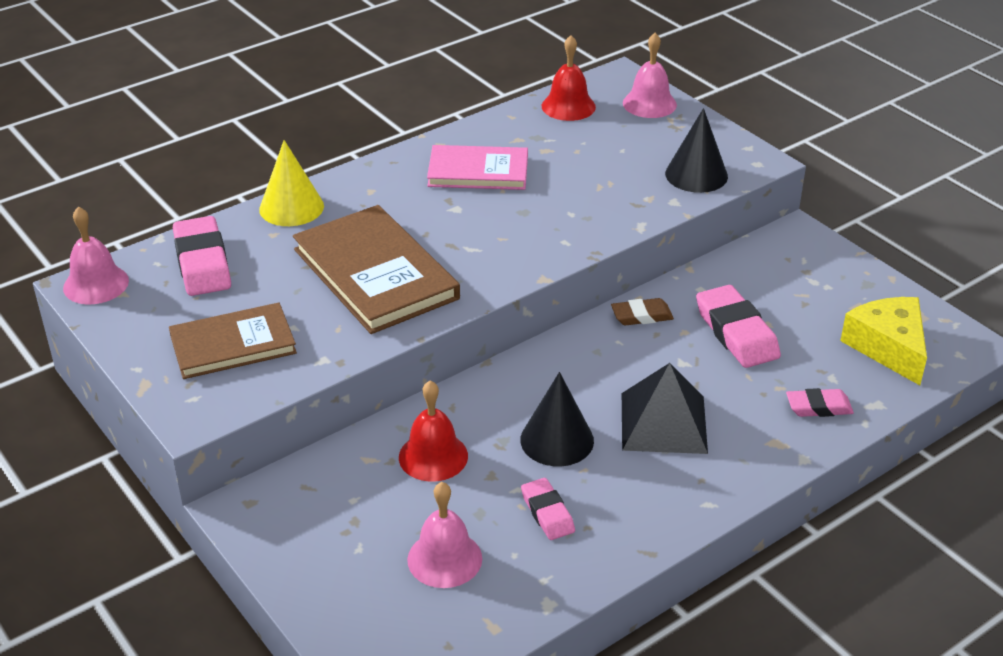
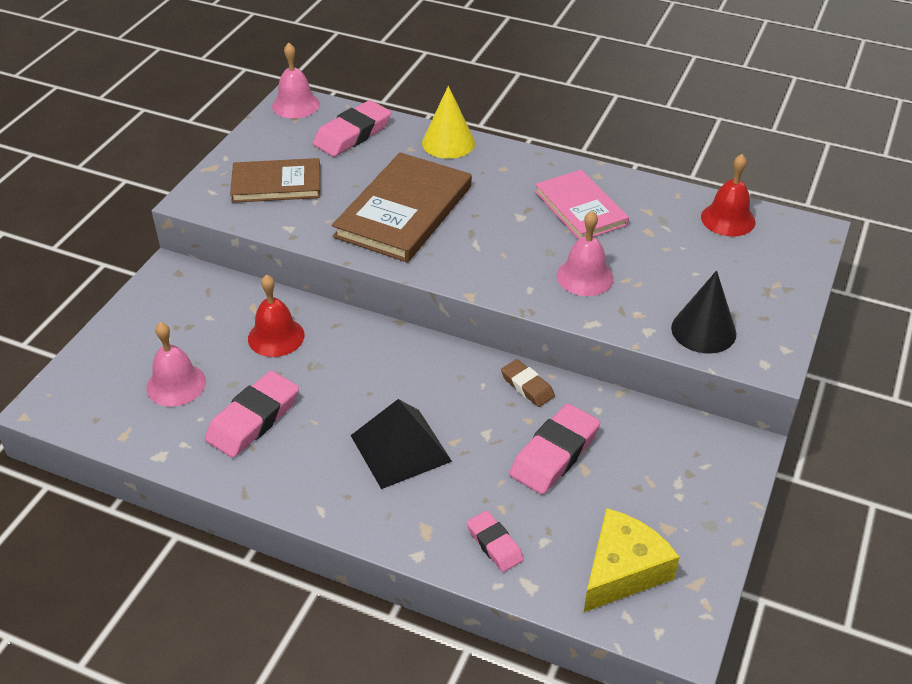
camera: 60 degrees right, 5 degrees up
(233, 344) = (276, 184): brown book -> brown book turned 45 degrees counterclockwise
(547, 513) = (253, 419): pink eraser -> pink eraser, size x1.70
(557, 440) = (337, 394): black cone -> none
(649, 104) = (787, 263): pink bell -> pink bell (585, 277)

